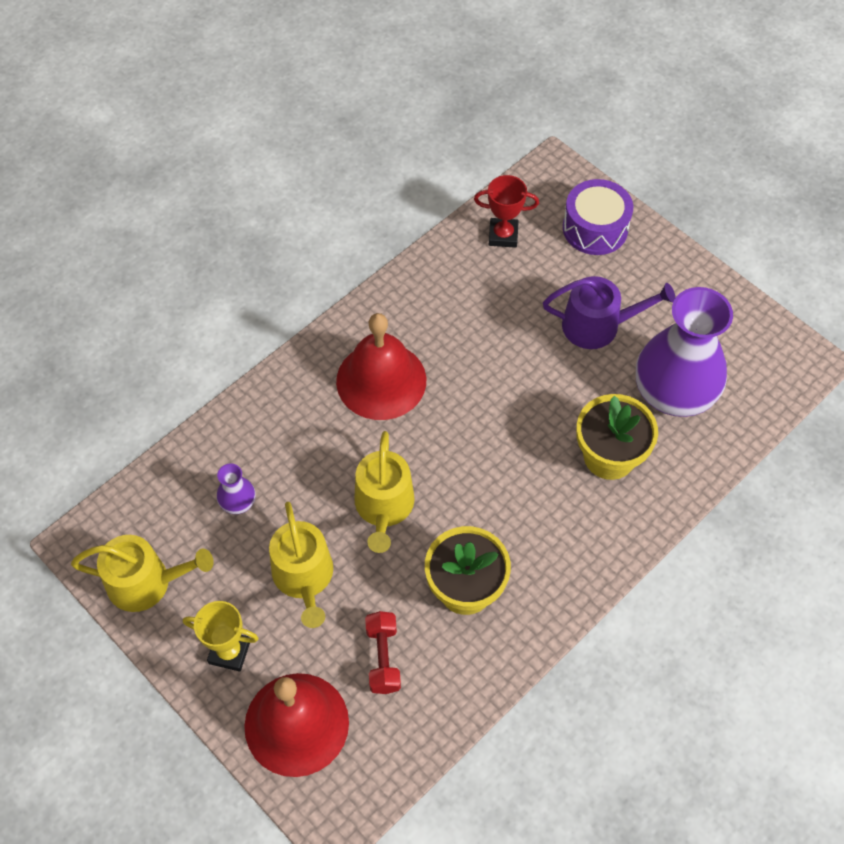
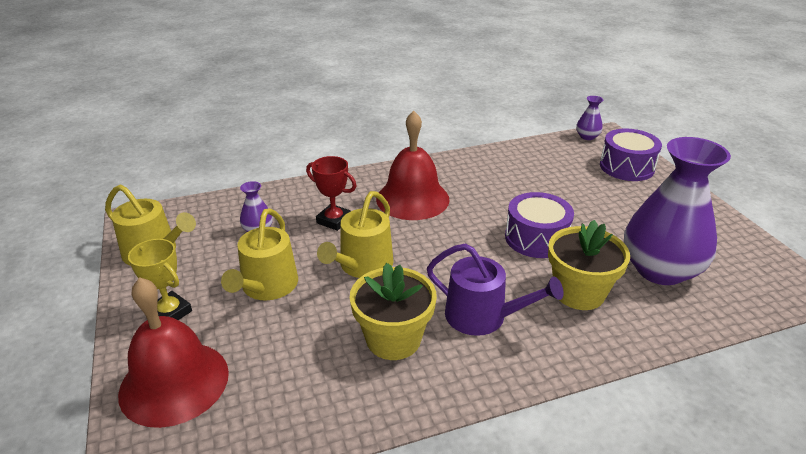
camera: 25 degrees right, 25 degrees down
(383, 658) = (286, 362): red dumbbell -> none
(503, 235) = (551, 154): red trophy -> red trophy (334, 220)
(532, 181) = (587, 136): none -> purple vase
(541, 393) = (536, 238): none -> purple drum
(598, 325) = (605, 214): purple watering can -> purple watering can (483, 316)

